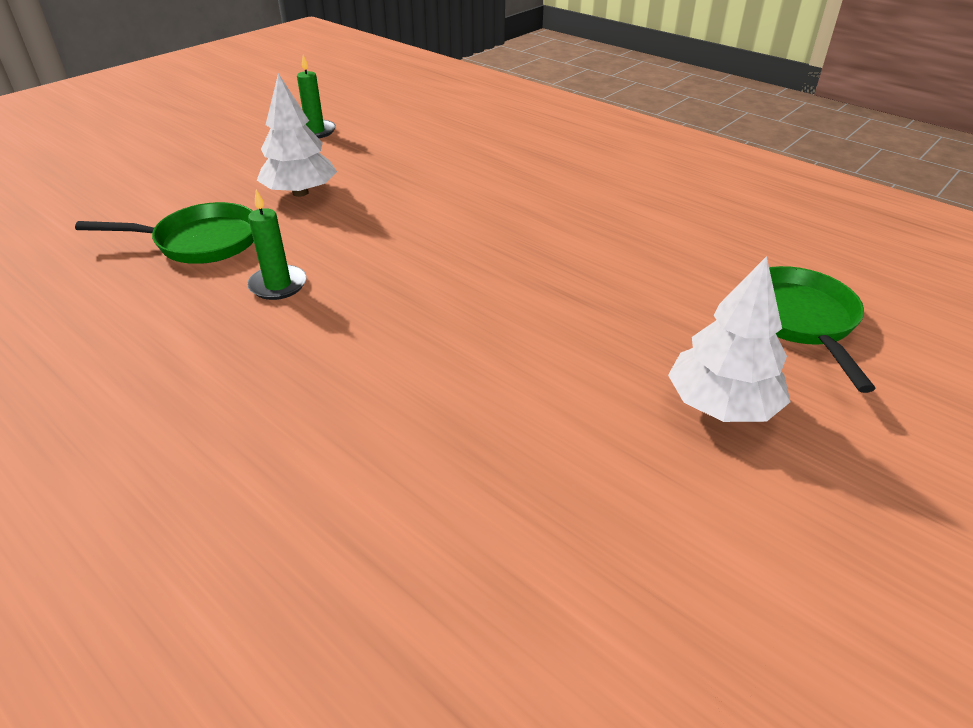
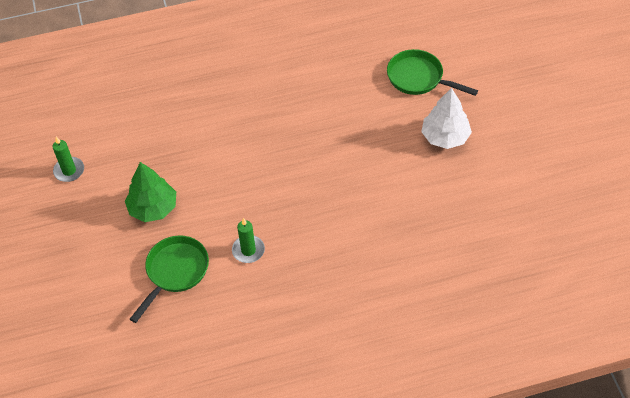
camera: 55 degrees left, 15 degrees up
(300, 193) = (153, 208): white tree -> green tree

